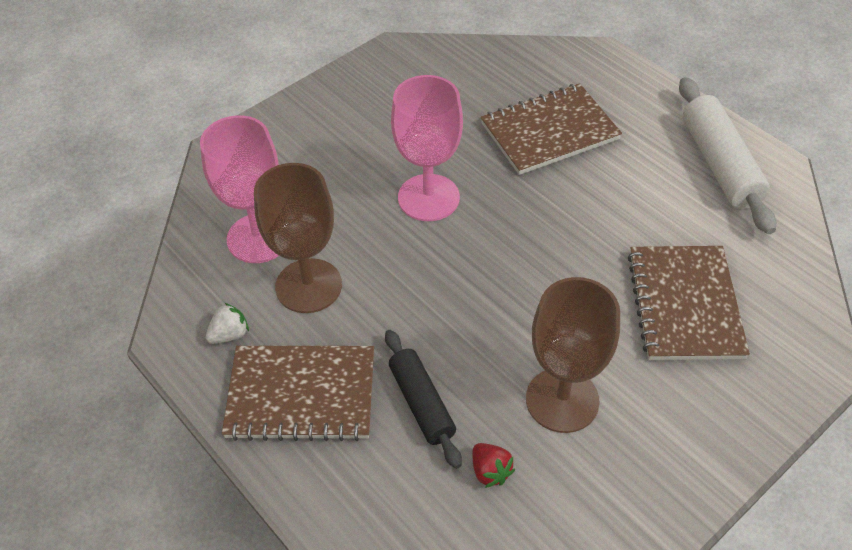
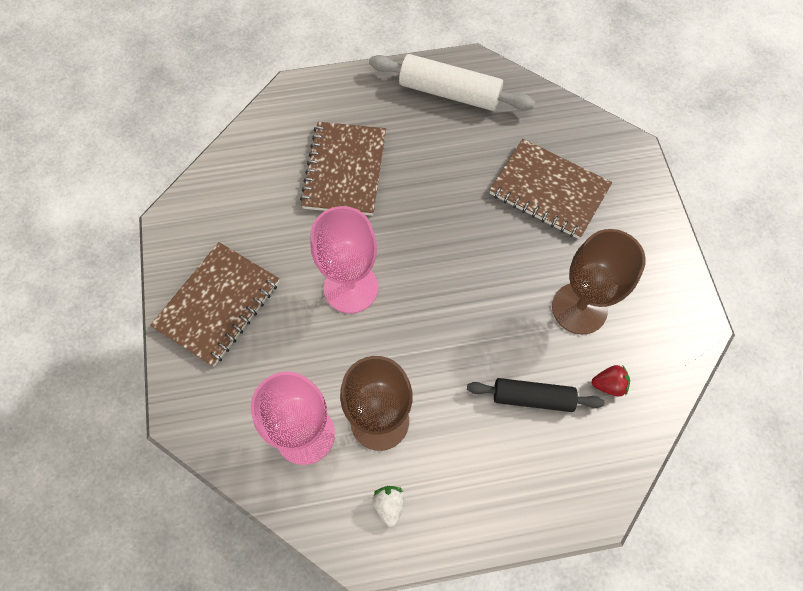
camera: 60 degrees left, 15 degrees up
(301, 394) = (478, 477): brown notebook -> brown notebook (218, 304)

